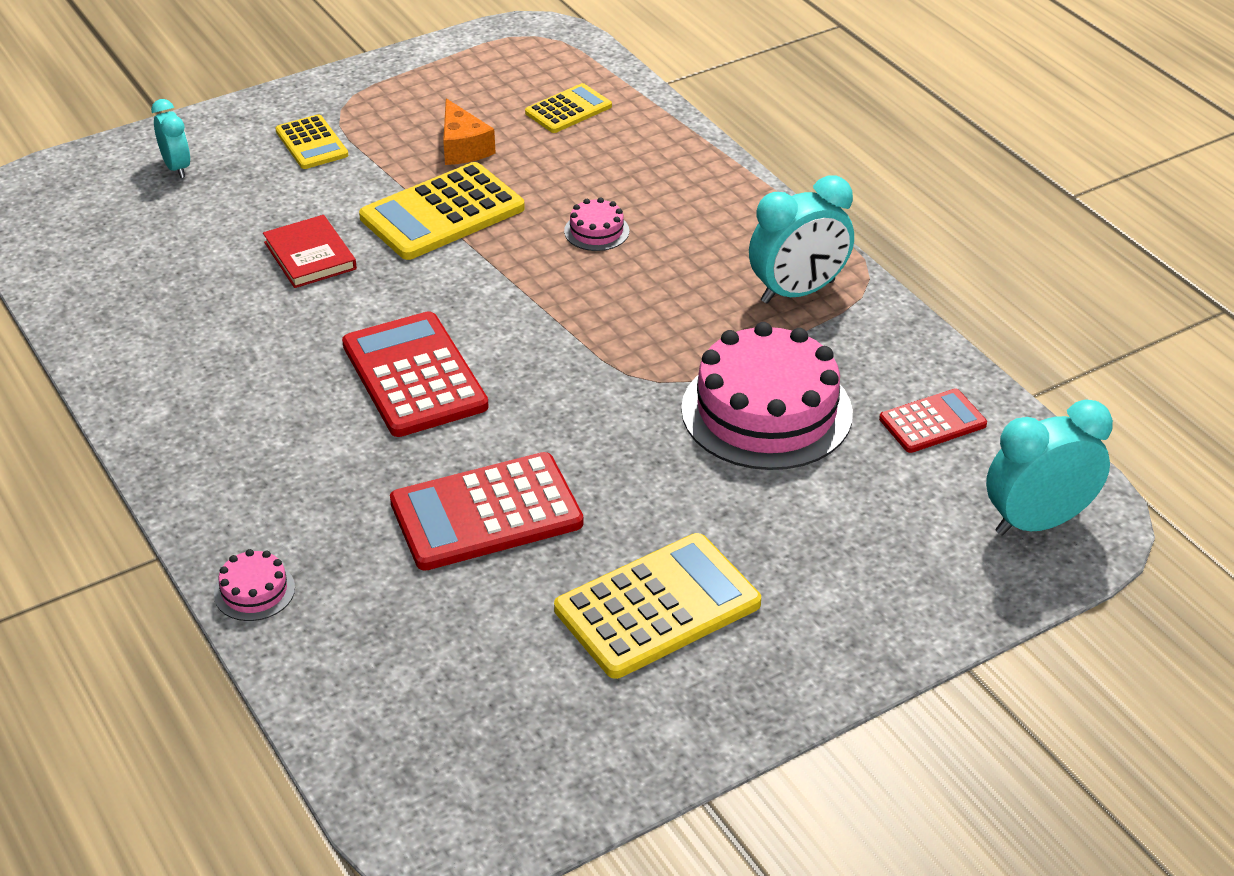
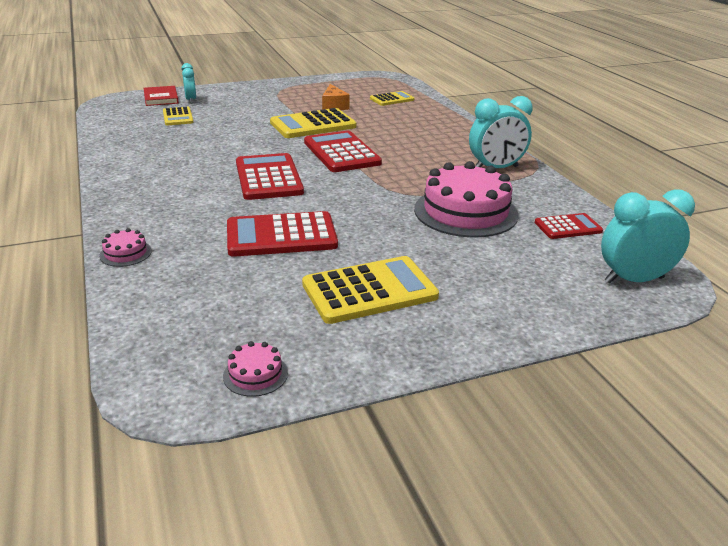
camera: 10 degrees right, 10 degrees down
(310, 256) = (238, 132): red book -> red book (161, 98)
(312, 143) = (260, 98): yellow calculator -> yellow calculator (178, 117)
(520, 288) = (341, 153): none -> red calculator
(596, 231) = (391, 137): pink cake -> pink cake (255, 374)

